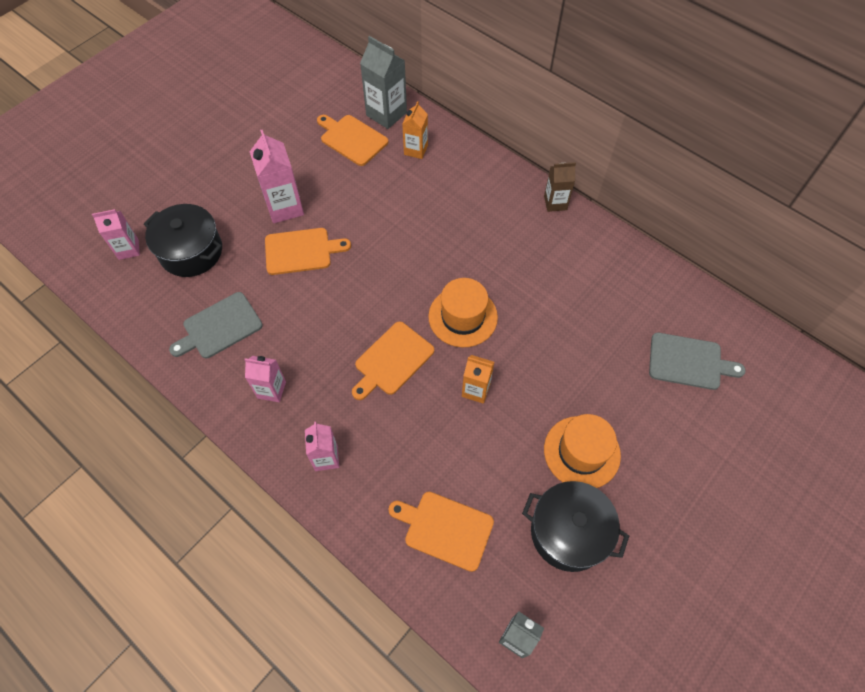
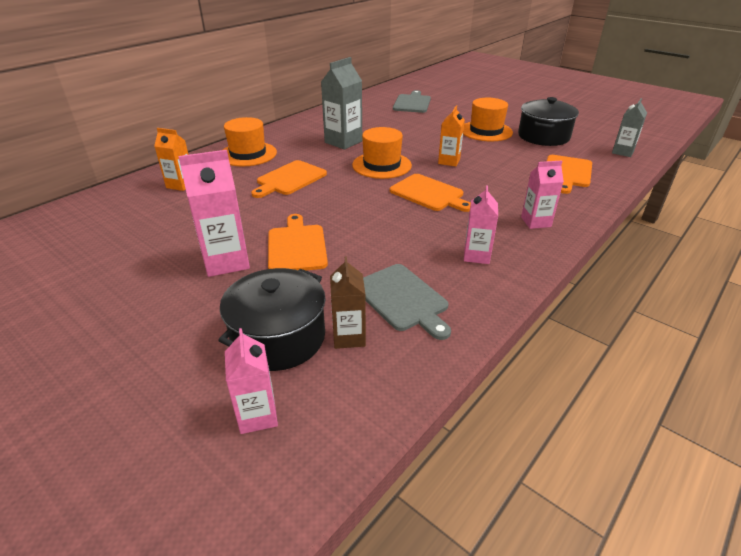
camera: 90 degrees left, 25 degrees down
(352, 139) = (140, 220): orange cutting board -> orange cutting board (289, 179)
(386, 114) = (116, 201): grey carton -> grey carton (343, 142)
(488, 189) = (248, 154): none -> orange hat
(555, 203) = (273, 131): brown carton -> brown carton (349, 336)

